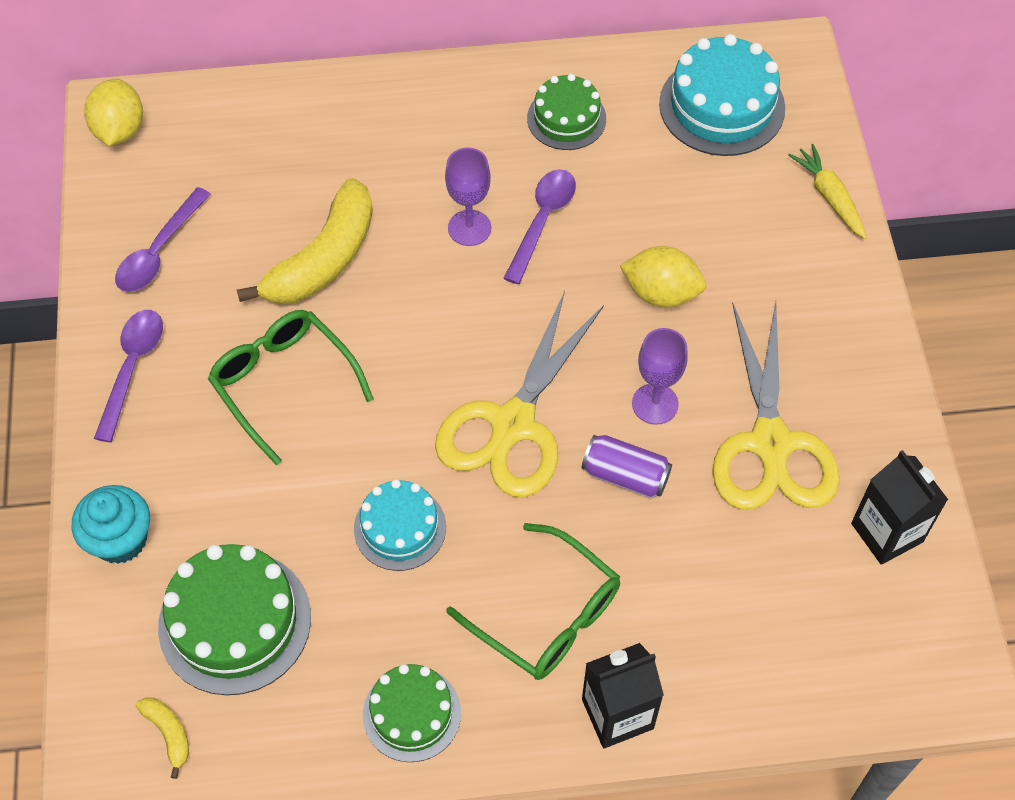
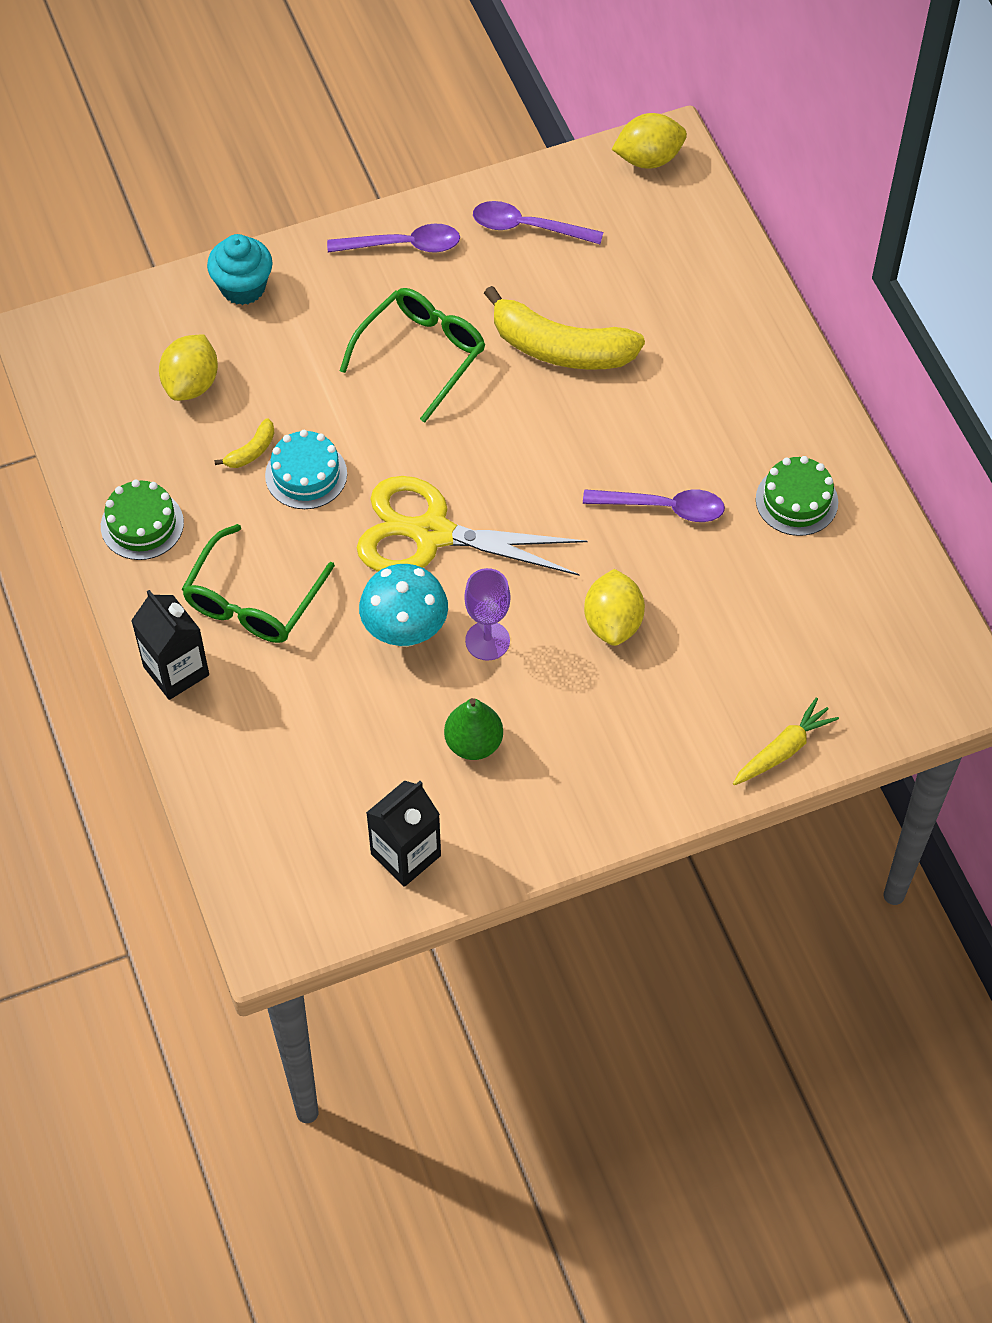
camera: 75 degrees right, 0 degrees up
(169, 733) = (88, 369): yellow banana -> yellow banana (251, 451)
(235, 622) = (191, 384): green cake -> yellow lemon
(469, 228) = (634, 451): purple goblet -> none
(625, 475) = (405, 632): purple can -> turquoise mushroom
(722, 106) = (866, 633): turquoise cake -> none
(770, 443) = (473, 743): yellow scissors -> green pear

